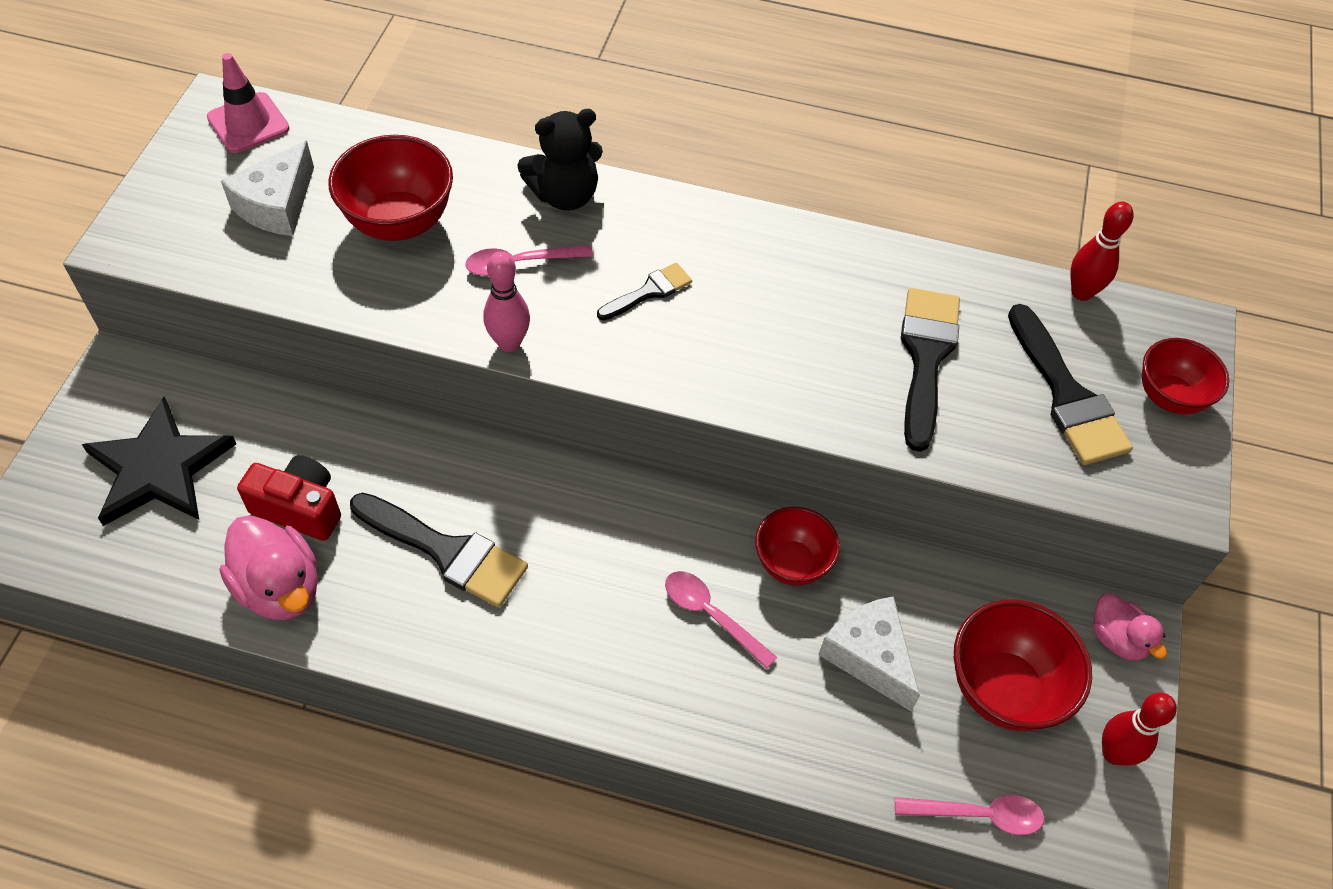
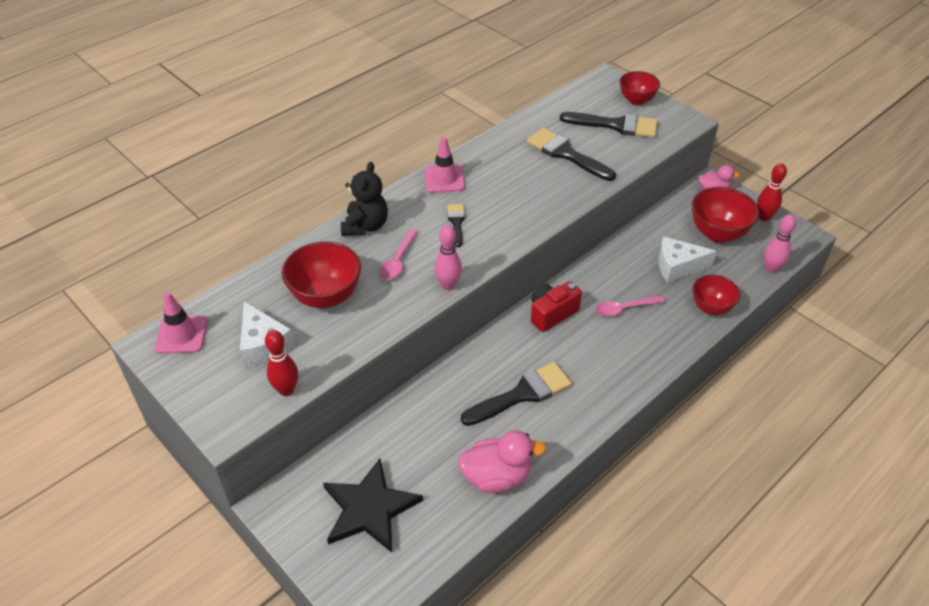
camera: 55 degrees left, 10 degrees down
(299, 508) = (449, 448): red camera -> red camera (551, 314)
(735, 233) = (444, 179): none -> pink traffic cone
(792, 563) = (614, 269): red bowl -> red bowl (711, 308)
(978, 815) = (771, 269): pink spoon -> pink bowling pin
(1081, 292) = (565, 96): red bowling pin -> red bowling pin (286, 390)

